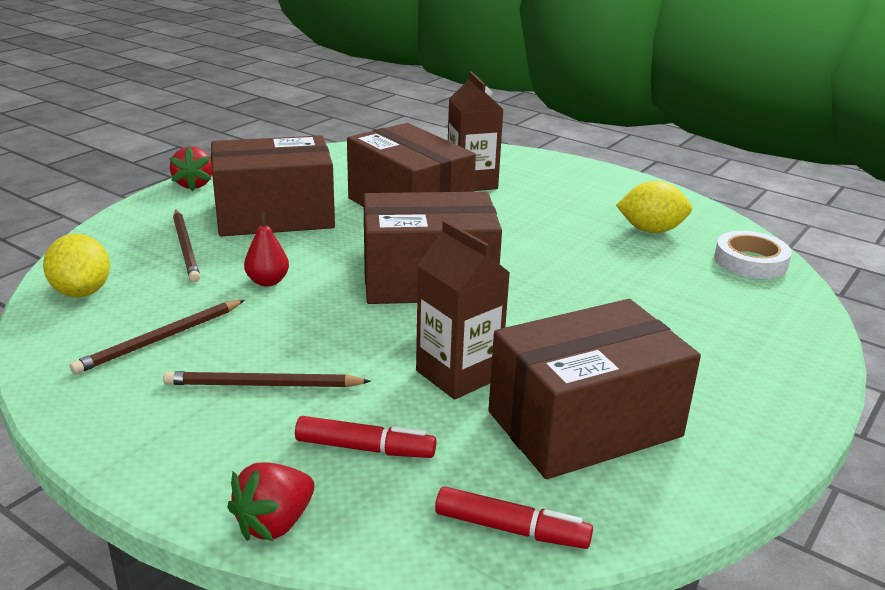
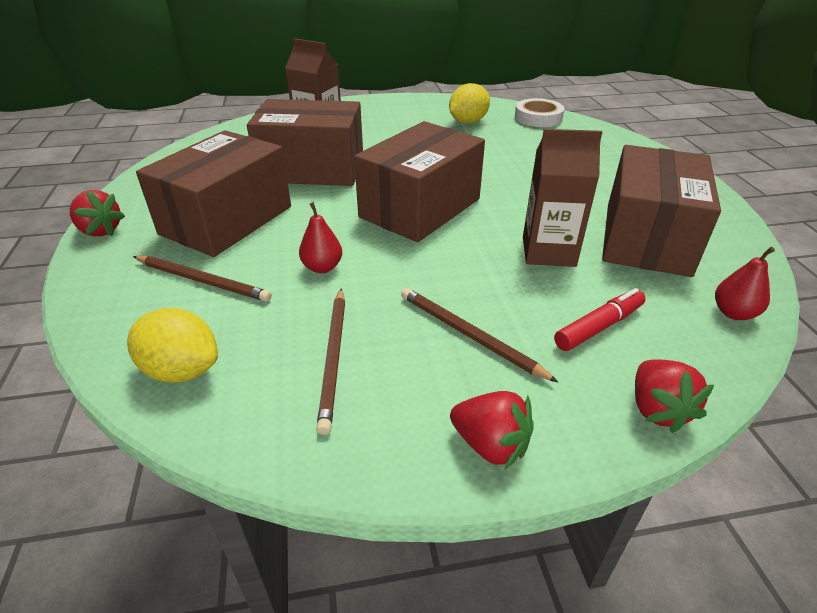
camera: 45 degrees left, 10 degrees up
(135, 449) = (490, 445): none -> red strawberry
(263, 385) = (469, 335): brown pencil -> brown pencil turned 90 degrees clockwise
(511, 529) = (733, 313): red marker -> red pear

